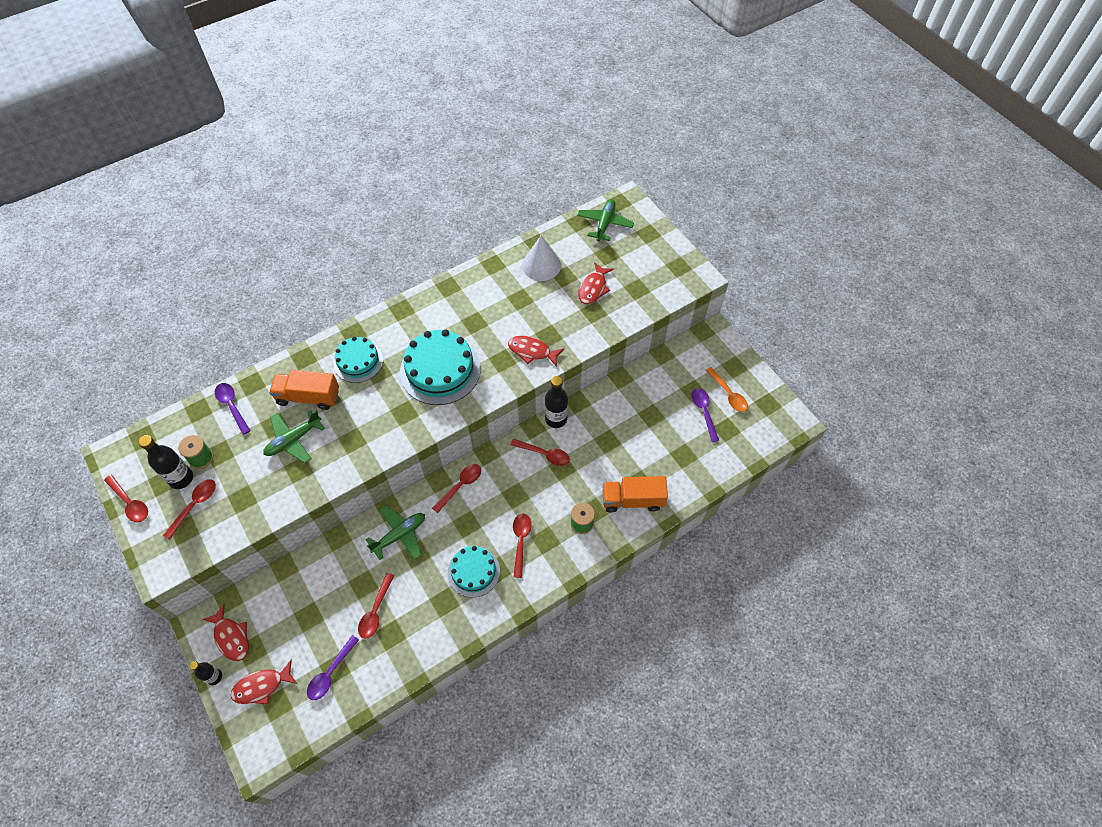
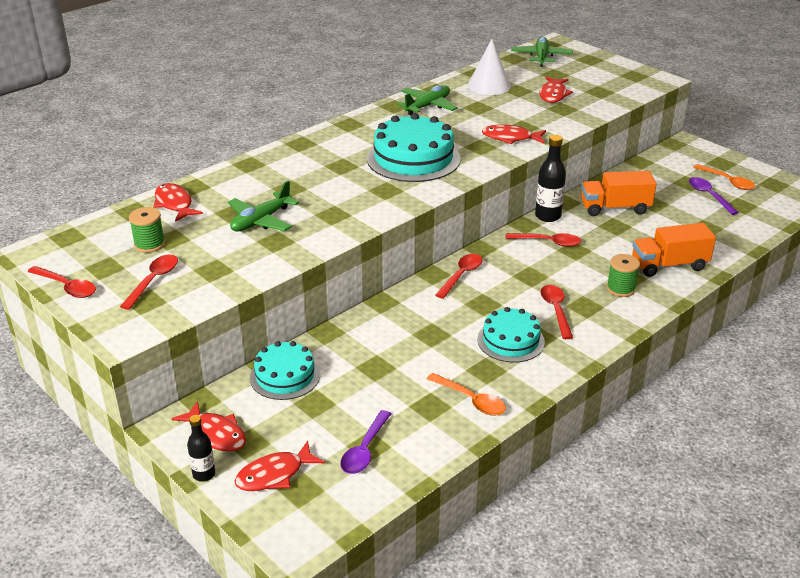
camera: 10 degrees left, 25 degrees down
(181, 478) = (129, 262): black bottle -> none
(232, 406) = (174, 204): purple spoon -> red fish
(308, 397) = (266, 189): orange truck -> orange truck (615, 208)
(358, 361) = (315, 161): turquoise cake -> turquoise cake (285, 376)
(376, 611) = (402, 388): red spoon -> none
(400, 535) = (404, 321): green plane -> green plane (427, 106)
(422, 634) = (471, 400): none -> orange spoon

